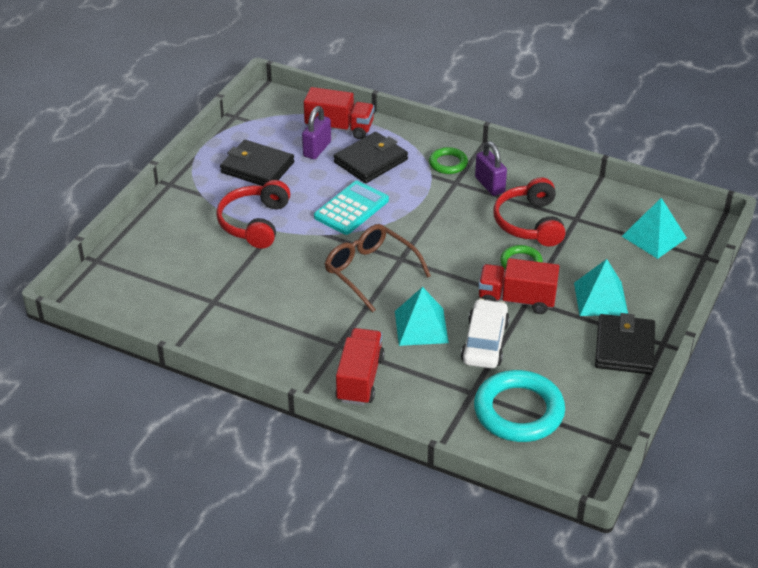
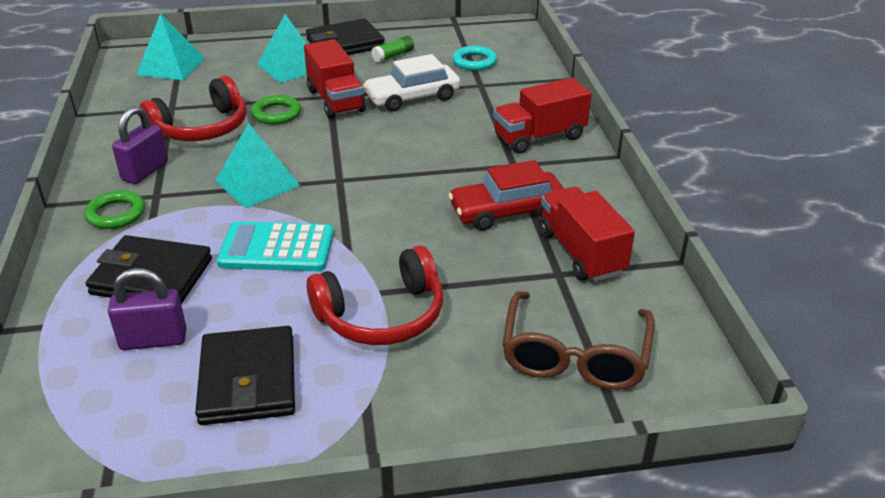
camera: 125 degrees left, 5 degrees down
(291, 313) = (507, 211): none -> red car
(339, 128) = (76, 344): red truck -> red truck (581, 253)
(370, 271) = (382, 189): brown glasses -> brown glasses (575, 356)
(421, 327) = (431, 132): turquoise pyramid -> turquoise pyramid (257, 183)
(518, 411) = (474, 62): turquoise ring -> turquoise ring, size x0.52
(574, 366) = (393, 56): none -> green glue stick

